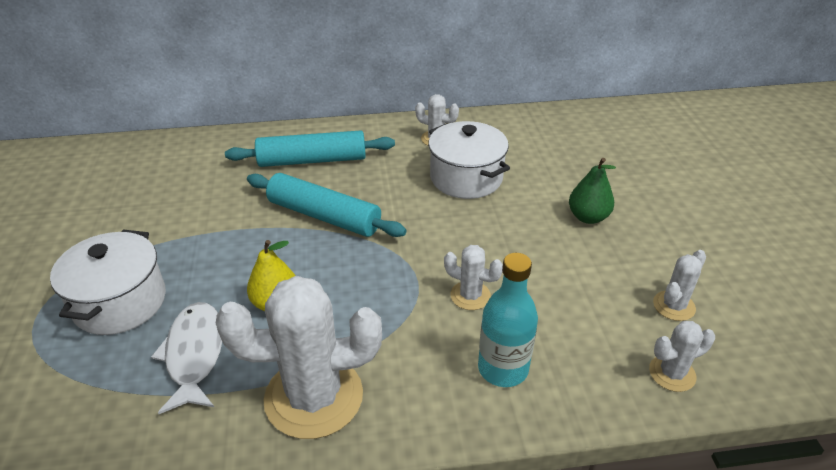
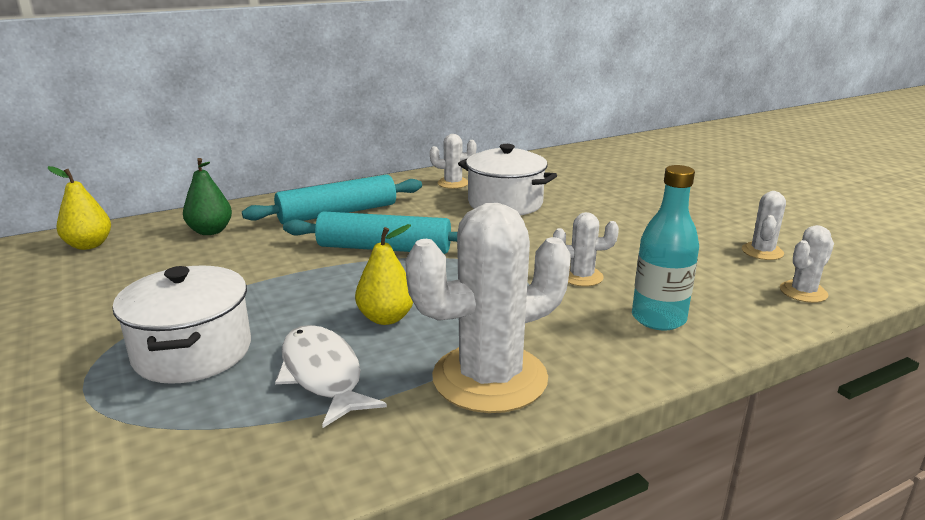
camera: 20 degrees left, 15 degrees down
(108, 160) = (89, 245): none -> yellow pear
(588, 217) = (638, 211): green pear -> green pear (210, 231)

